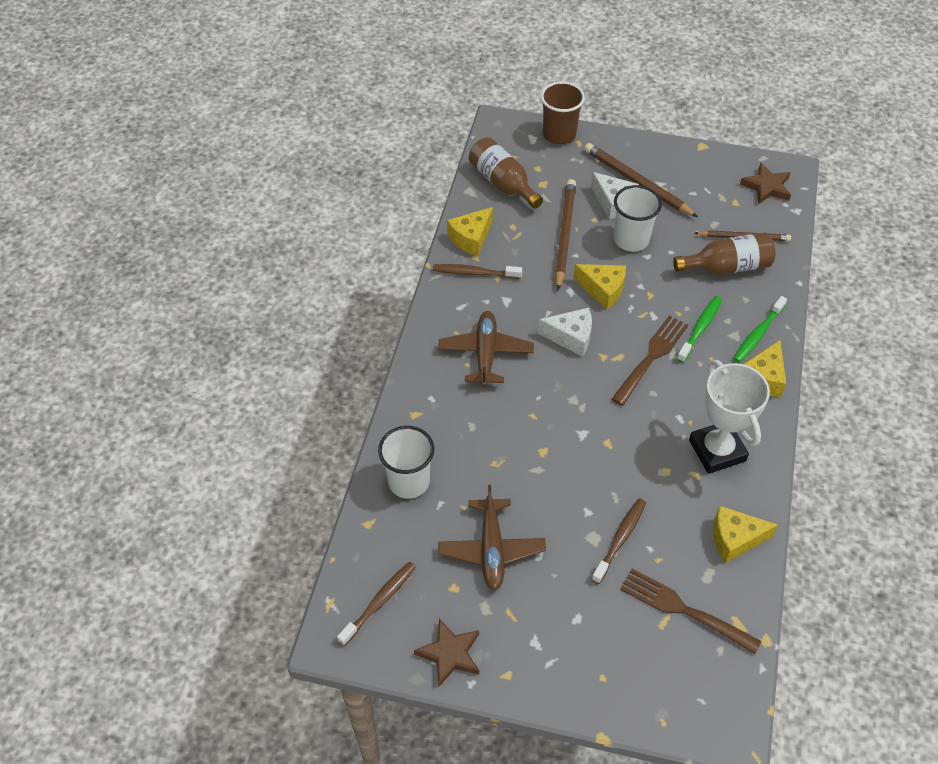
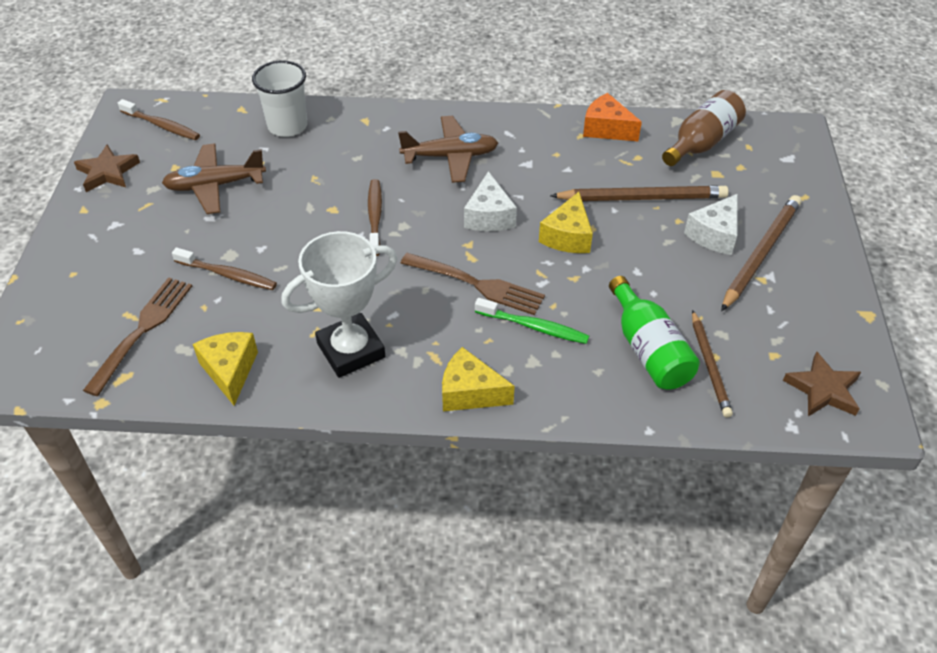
camera: 80 degrees right, 5 degrees down
(471, 238) = (606, 129): yellow cheese -> orange cheese
(474, 273) = (558, 137): brown toothbrush -> brown toothbrush (375, 217)
(559, 134) = (808, 179): brown cup -> none
(631, 239) = (658, 255): white cup -> none
(727, 267) = (648, 349): brown bottle -> green bottle
(758, 334) = (541, 385): green toothbrush -> none

